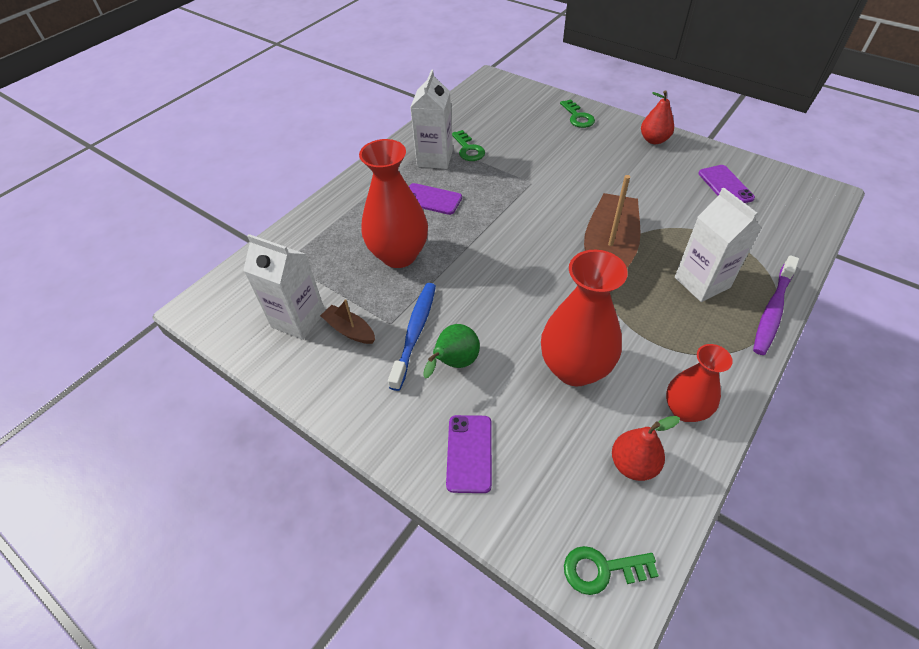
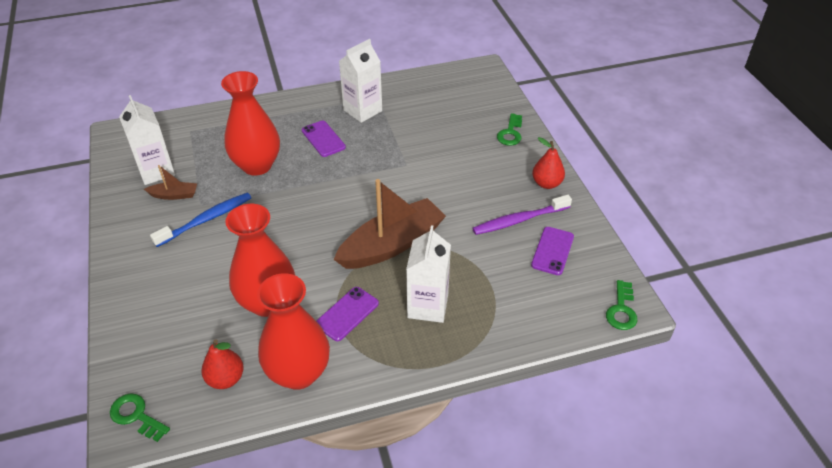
camera: 35 degrees right, 5 degrees down
(349, 330) = (174, 195): brown boat -> brown boat turned 105 degrees clockwise
(454, 363) = (205, 252): green pear -> none
(468, 149) = (394, 116): green key -> green key (621, 310)
(469, 453) = (149, 307): purple phone -> purple phone (347, 314)
(684, 410) = (298, 373): red vase -> red vase, size x1.65
(772, 311) = (450, 357): purple toothbrush -> purple toothbrush (519, 220)

